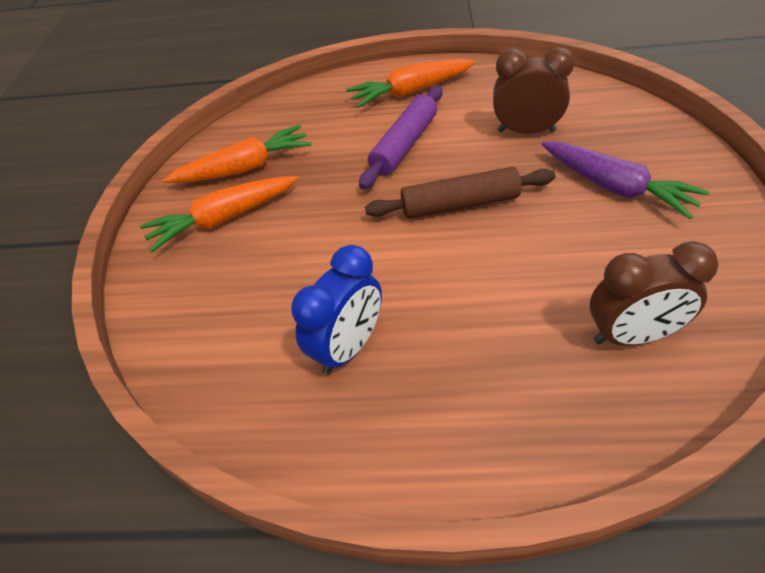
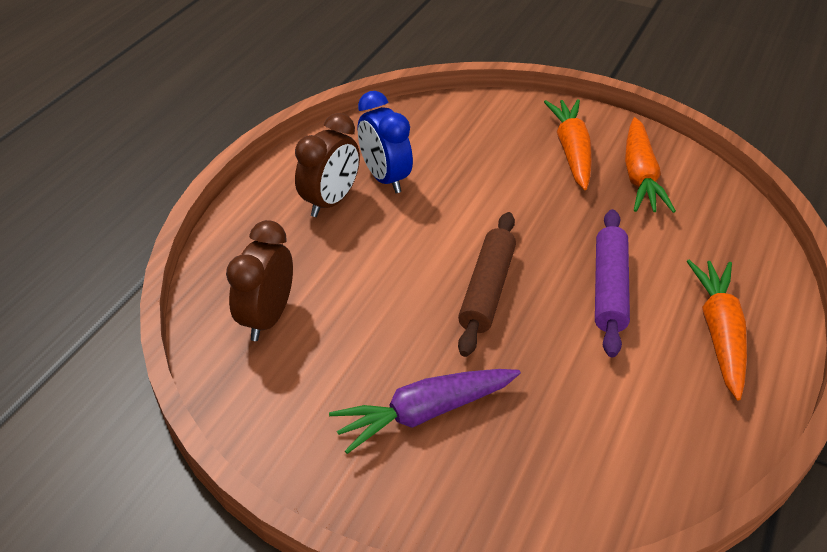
camera: 110 degrees right, 5 degrees down
(404, 145) = (609, 288): purple rolling pin -> purple rolling pin turned 45 degrees clockwise
(526, 131) = (571, 395): brown clock -> brown clock (331, 202)

